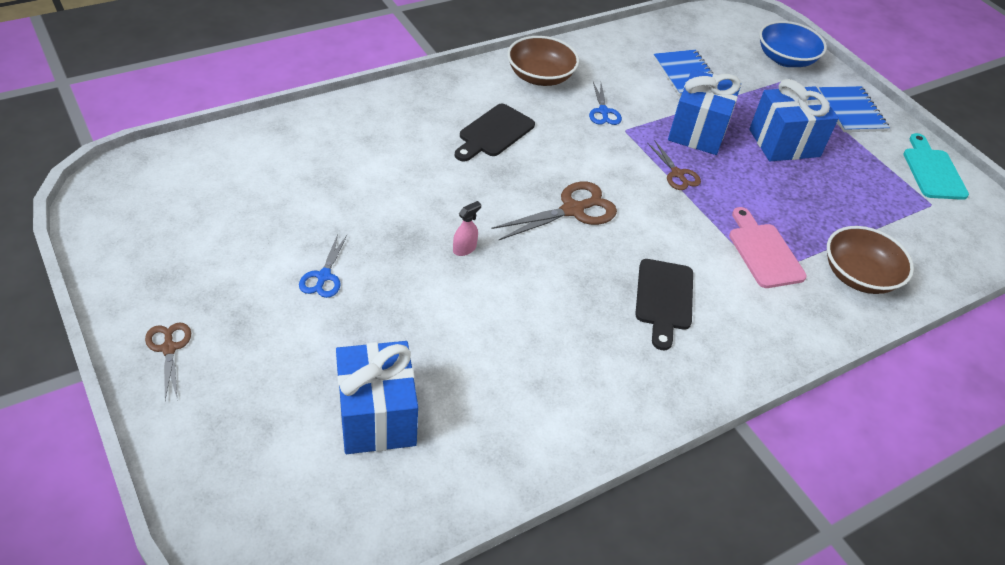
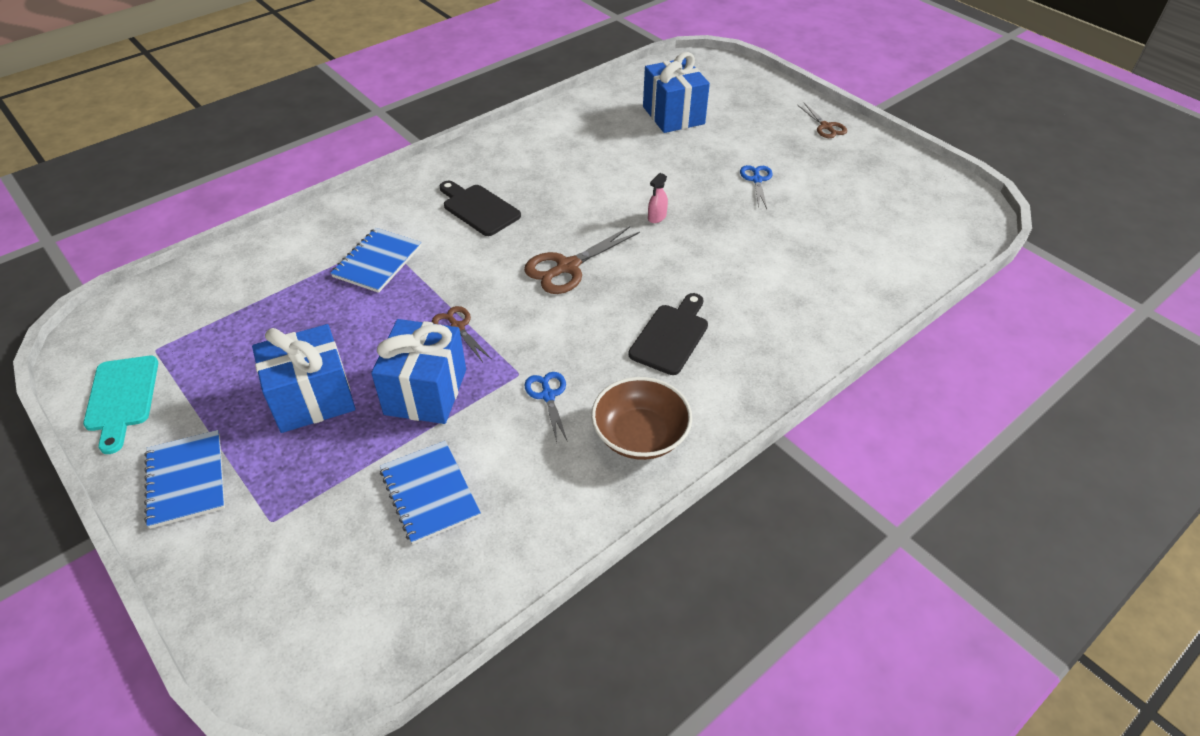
camera: 175 degrees right, 0 degrees up
(664, 299) = (478, 208): black cutting board -> black cutting board turned 45 degrees counterclockwise
(763, 252) = (377, 262): pink cutting board -> blue notebook
(785, 59) = (252, 575): blue bowl -> none
(858, 276) = (287, 256): brown bowl -> none

